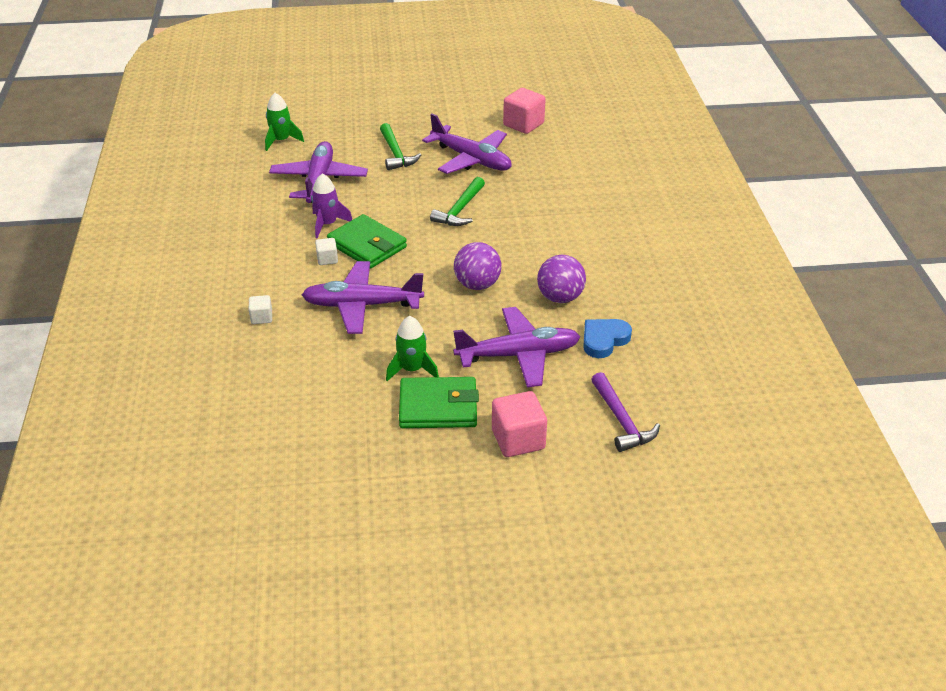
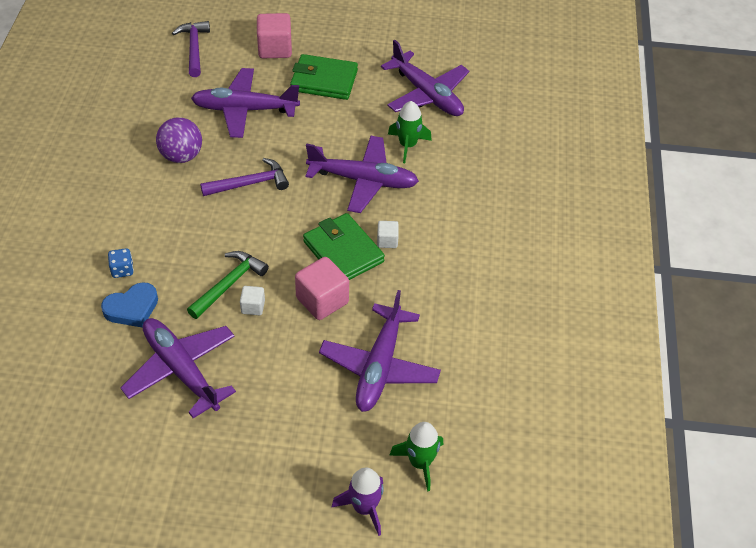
camera: 170 degrees left, 10 degrees up
(261, 317) = (456, 184): white cube -> white cube (253, 307)
(303, 412) = (427, 94): none -> purple plane
(327, 224) = (380, 290): purple rocket -> purple rocket (364, 507)
(396, 154) = (272, 401): green hammer -> none
(412, 369) = (335, 113): green rocket -> green rocket (407, 145)
(477, 284) = (250, 183): purple ball -> purple hammer
(523, 124) = (80, 431): pink cube -> pink cube (322, 300)
(555, 206) = (122, 270): none -> blue dice
(604, 340) = (168, 110): blue heart -> blue heart (132, 308)

